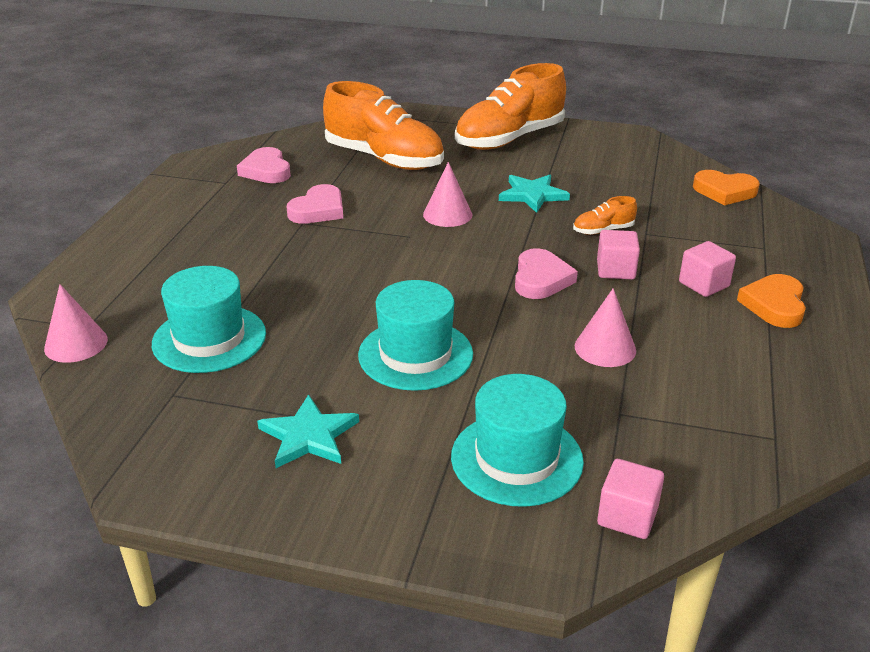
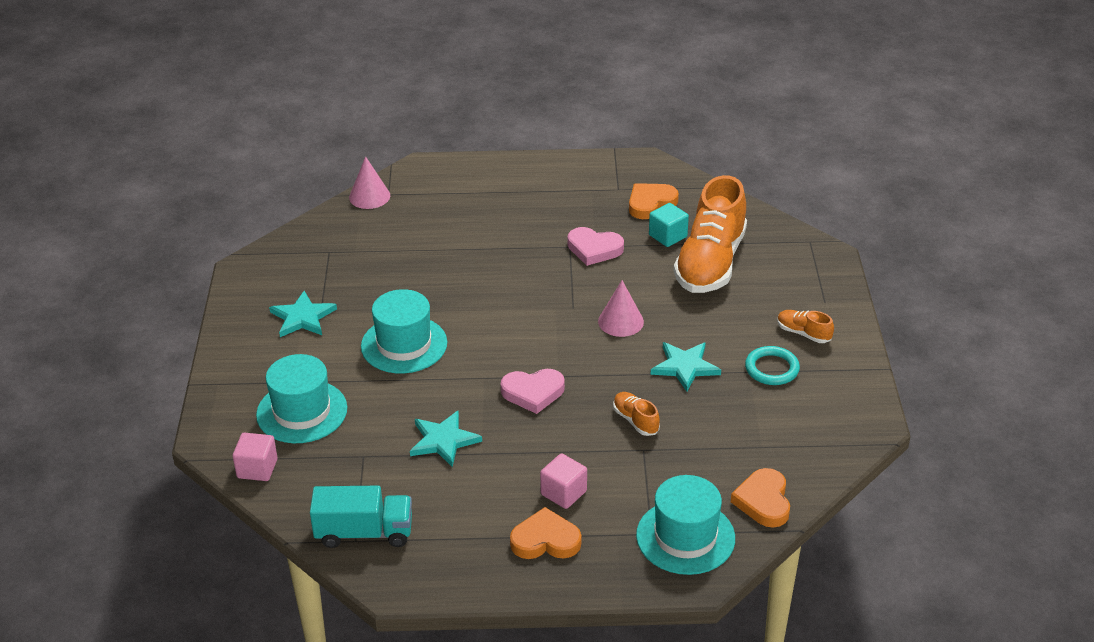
camera: 75 degrees right, 5 degrees up
(209, 338) = (393, 248): turquoise hat -> turquoise hat (685, 537)
(266, 170) = (650, 203): pink heart -> orange heart
(327, 171) = (668, 236): none -> turquoise cube
(509, 139) = (803, 333): orange shoe -> orange shoe, size x0.42
(551, 159) = (772, 369): none -> turquoise ring
(605, 348) = (443, 440): pink cone -> turquoise star
(615, 270) = (566, 435): pink cube -> none
(762, 429) = (364, 533): none -> turquoise truck

